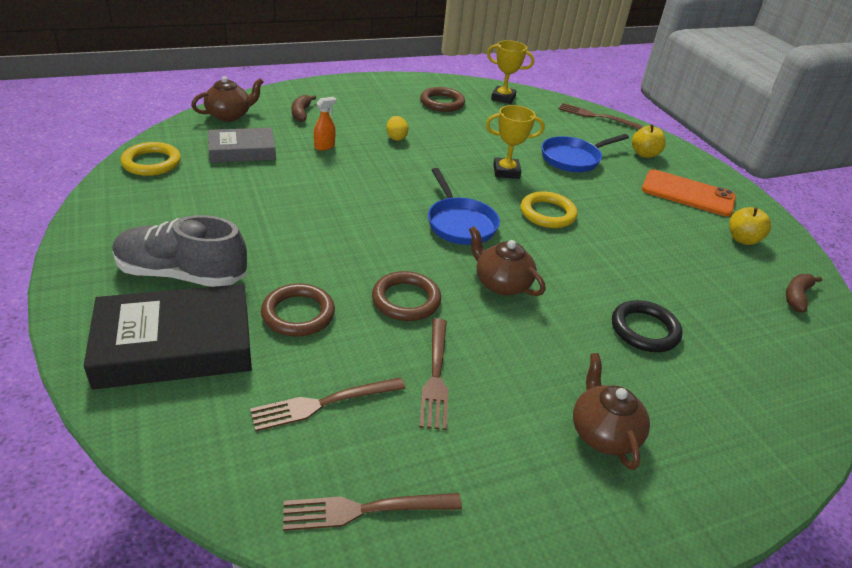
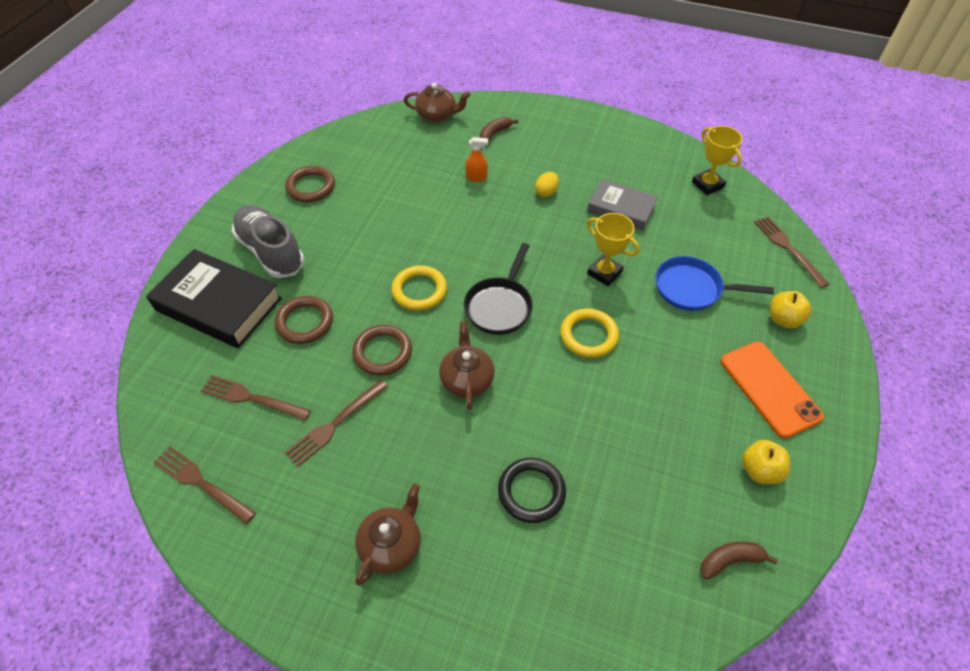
camera: 45 degrees right, 15 degrees up
(152, 163) = (341, 143): yellow ring -> yellow ring (419, 290)
(242, 151) = (411, 156): grey book -> grey book (621, 209)
(442, 103) = (635, 168): brown ring -> brown ring (311, 187)
(460, 223) = (500, 306): blue pan -> black pan

